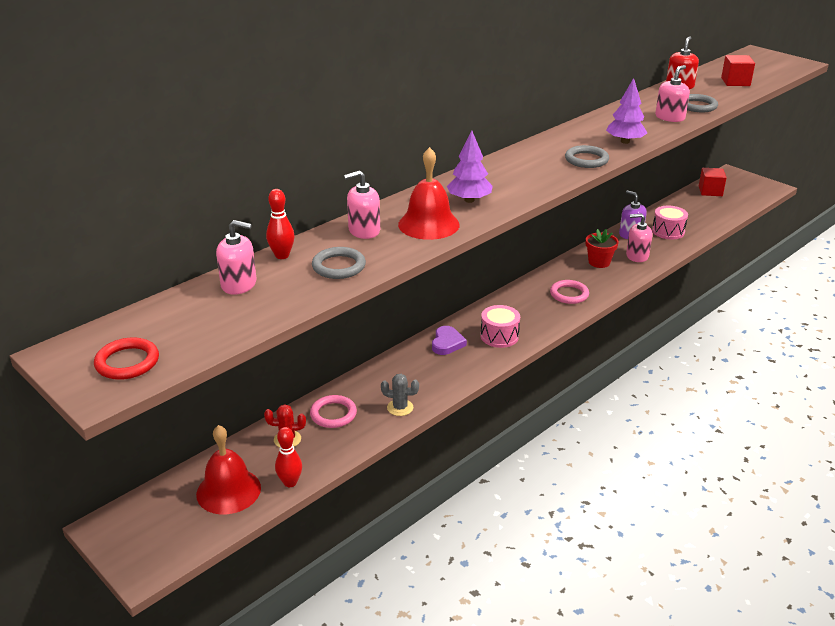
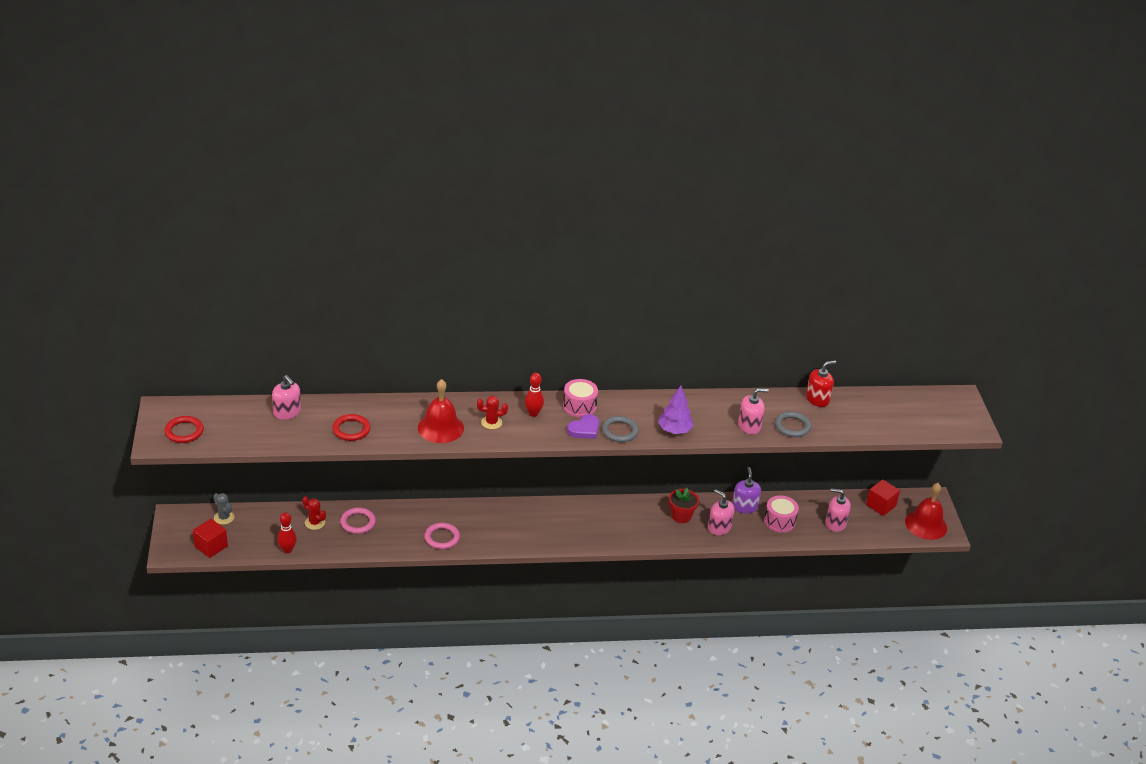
camera: 35 degrees right, 5 degrees up
(228, 491) = (252, 534): red bell -> red bell (926, 524)
(282, 255) = (332, 404): red bowling pin -> red bowling pin (533, 413)
(339, 266) = (351, 429): grey ring -> red ring
(364, 230) = (398, 411): pink soap dispenser -> pink soap dispenser (835, 523)
(400, 407) = (400, 542): grey cactus -> grey cactus (224, 517)
(447, 343) = (485, 516): purple heart -> purple heart (584, 429)
(469, 200) = (491, 422): purple tree -> red cactus
(499, 336) = (525, 531): pink drum -> pink drum (579, 406)
(569, 294) = (619, 528): pink ring -> pink ring (442, 538)
(735, 82) = (873, 419): red cube -> red cube (211, 546)

